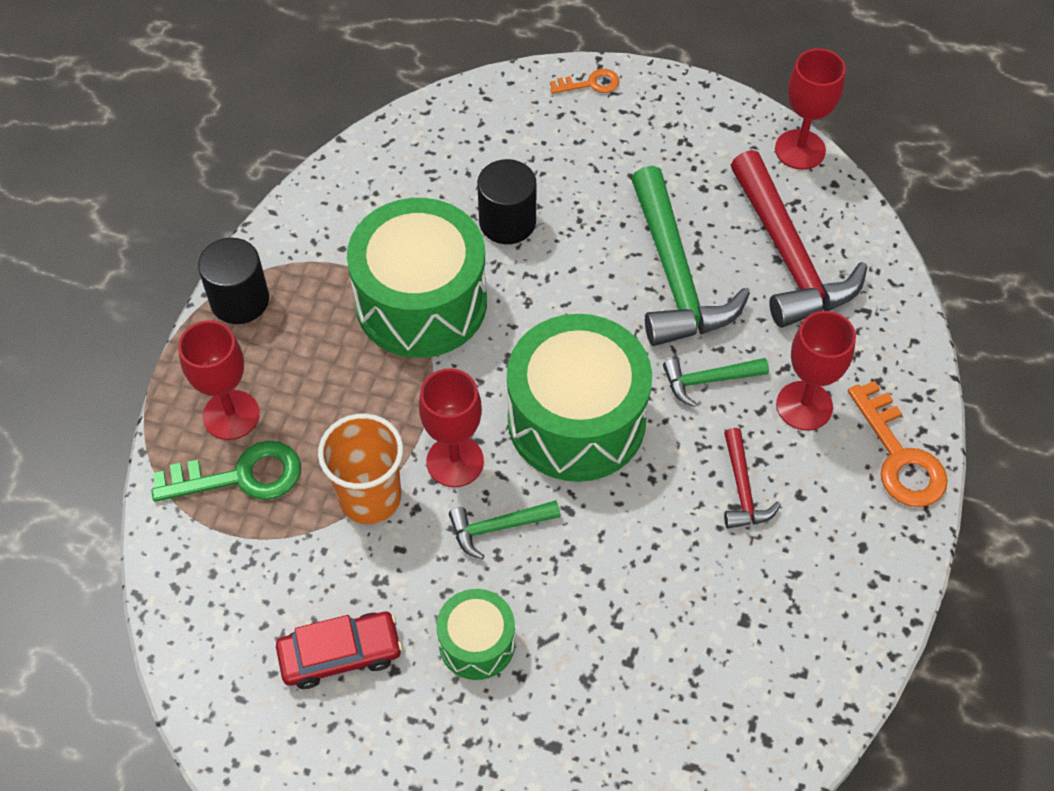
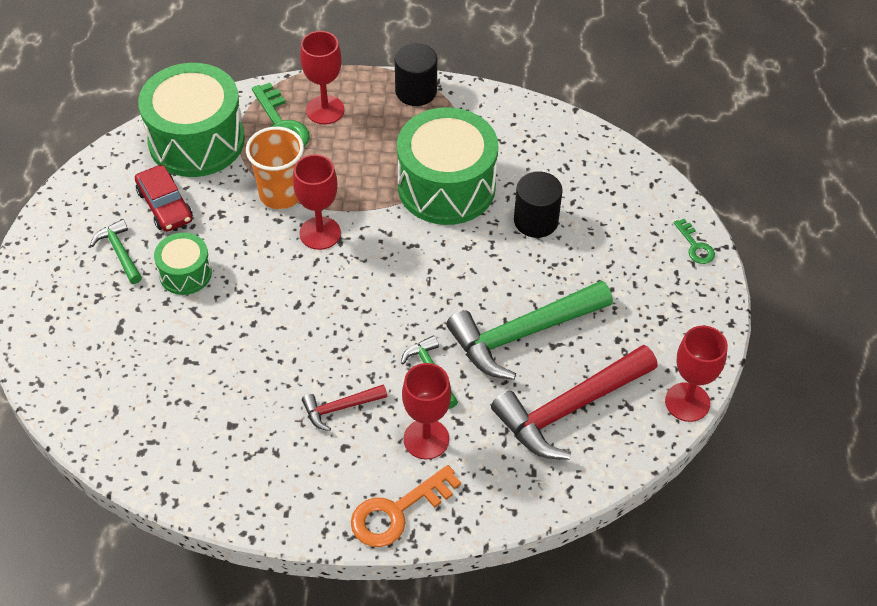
camera: 75 degrees right, 5 degrees down
(497, 527) = (274, 267): green hammer -> green hammer (119, 252)
(576, 420) = (372, 295): green drum -> green drum (196, 140)
(590, 84) = (695, 246): orange key -> green key

